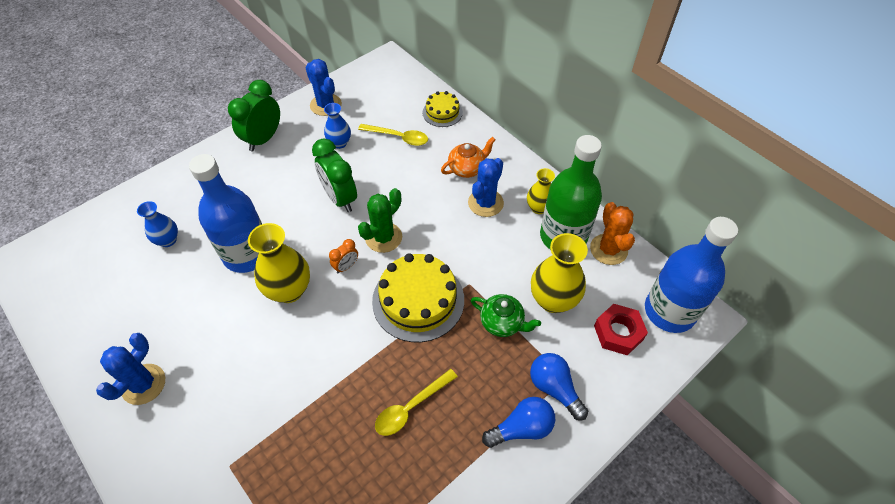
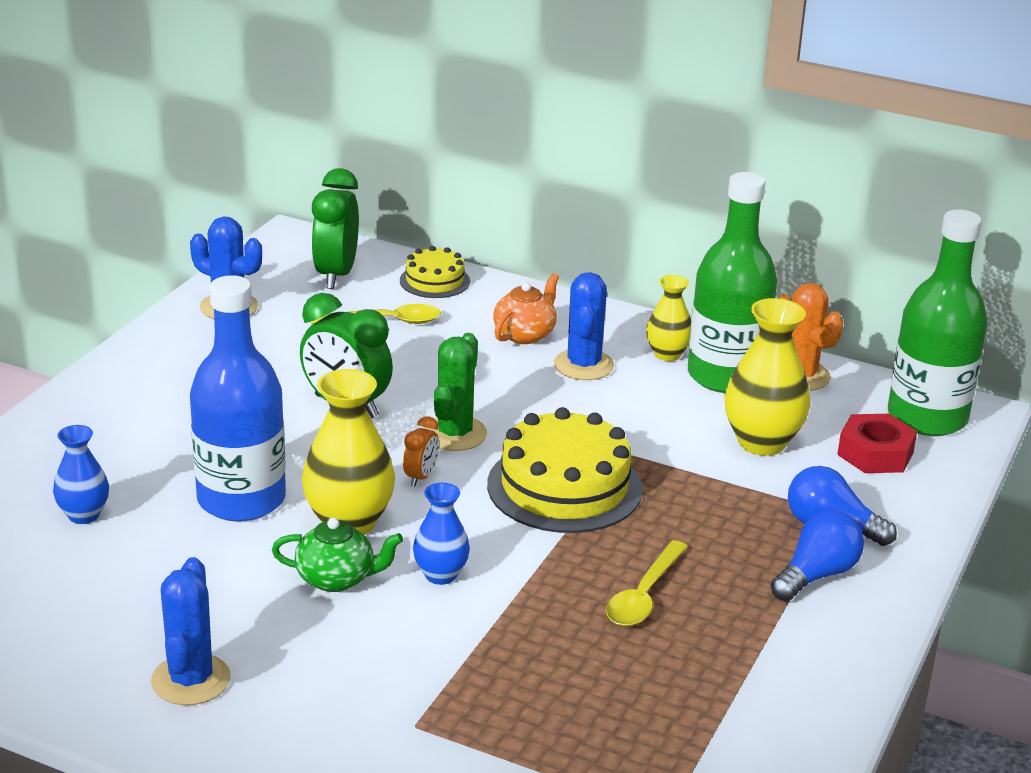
camera: 25 degrees left, 25 degrees down
(263, 139) = (152, 366): green clock -> green clock (336, 275)
(339, 143) = (291, 346): blue vase -> blue vase (440, 575)
(502, 322) = (708, 481): green teapot -> green teapot (337, 579)
(669, 311) = (927, 418): blue bottle -> green bottle

